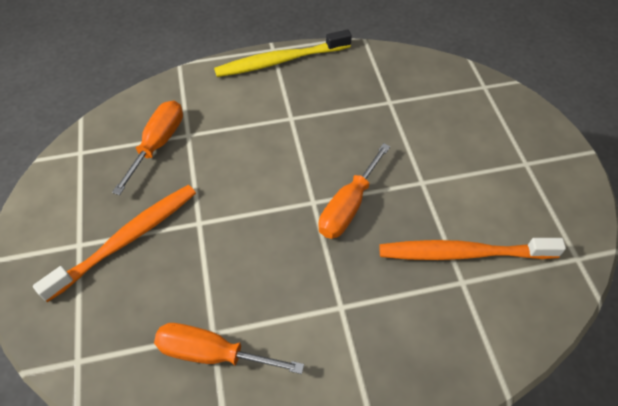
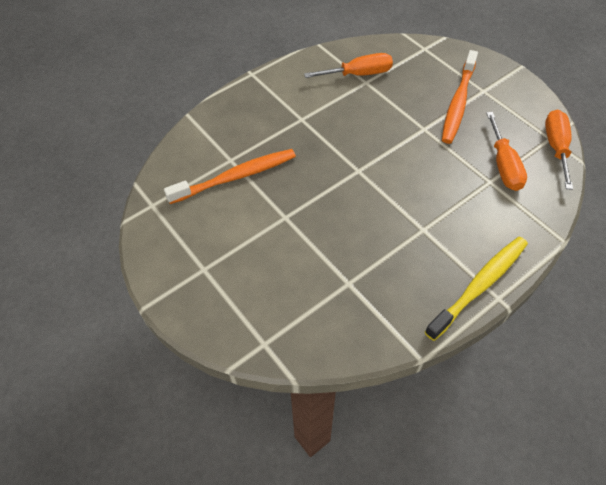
camera: 155 degrees right, 0 degrees up
(348, 206) = (331, 176): orange screwdriver -> orange screwdriver (556, 147)

